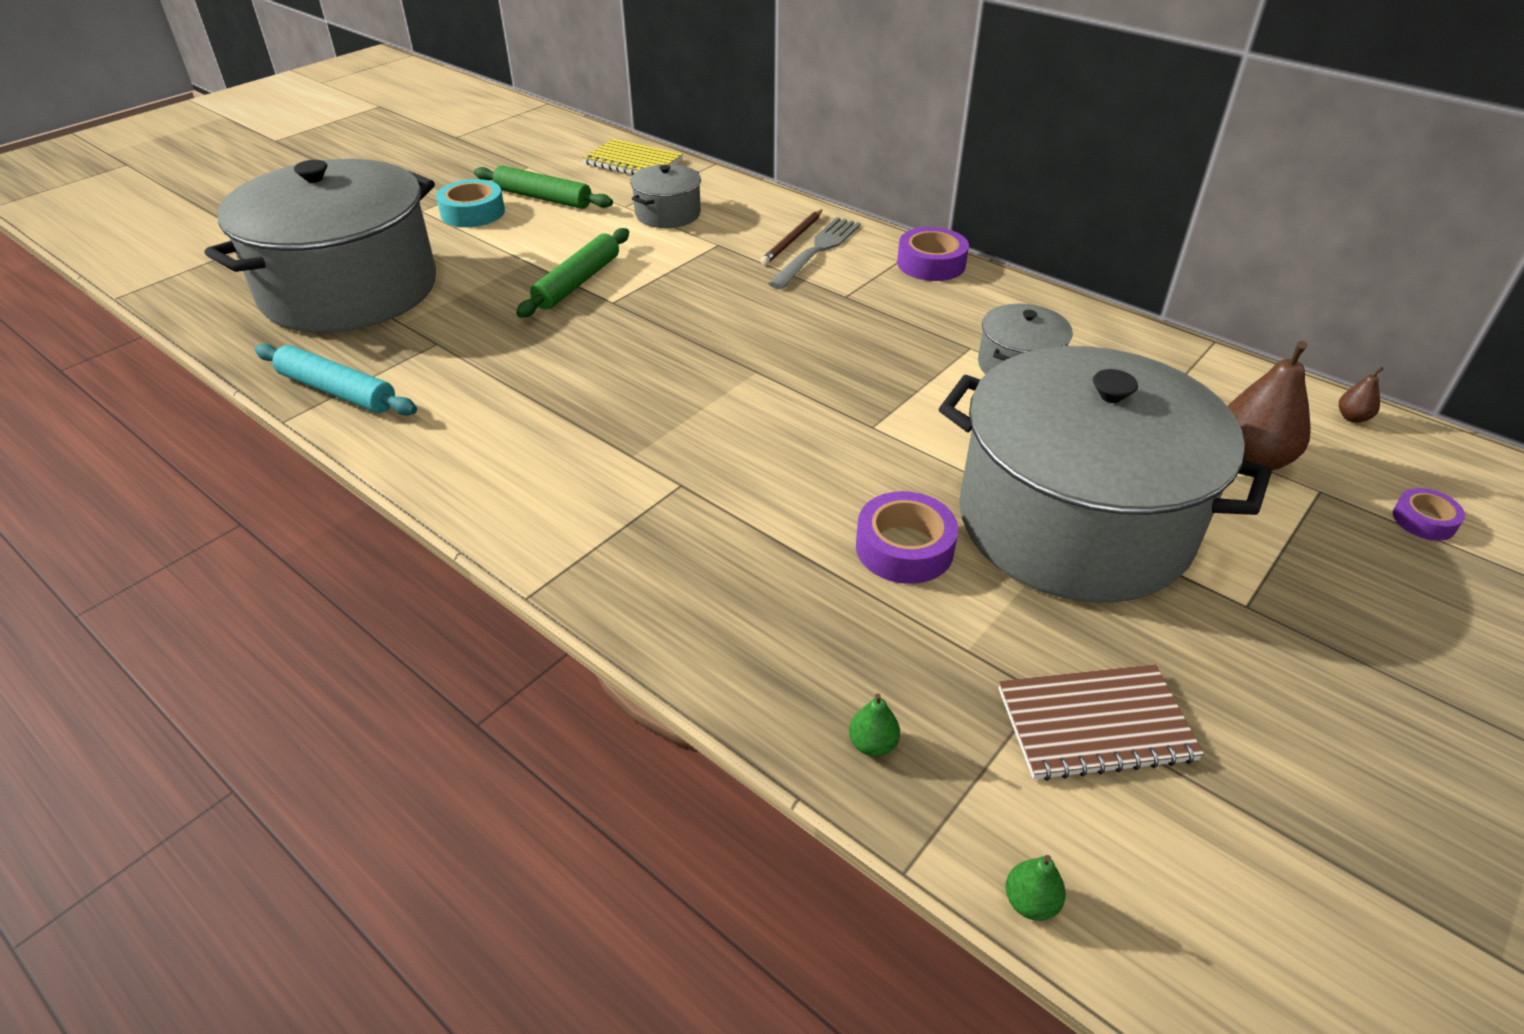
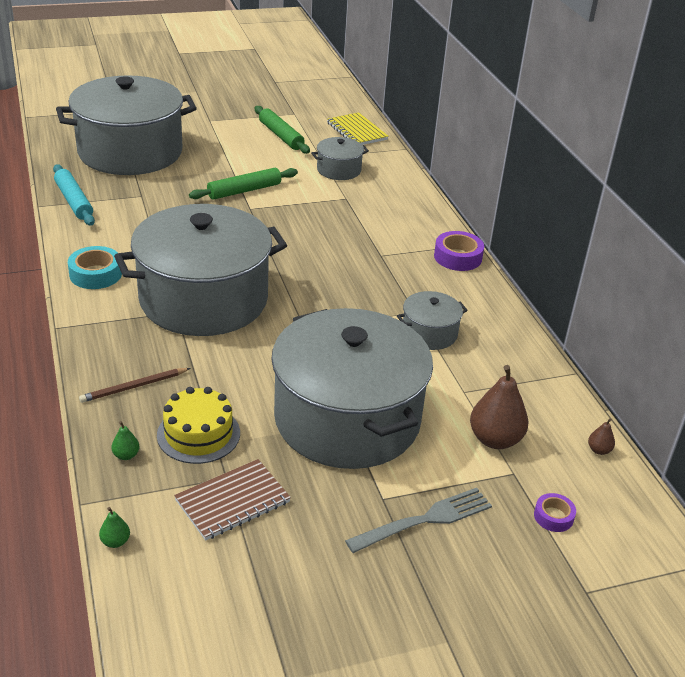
camera: 30 degrees right, 5 degrees down
(473, 212) = (234, 131): turquoise tape -> turquoise tape (95, 274)
(698, 449) = (203, 299): none -> grey pot
(792, 239) = (392, 211): brown pencil -> brown pencil (134, 387)
(817, 250) = (398, 223): grey fork -> grey fork (424, 520)
(904, 548) = (244, 388): purple tape -> none
(928, 649) = (198, 434): none -> yellow cake
(1095, 724) = (232, 501): brown notebook -> brown notebook turned 60 degrees counterclockwise

